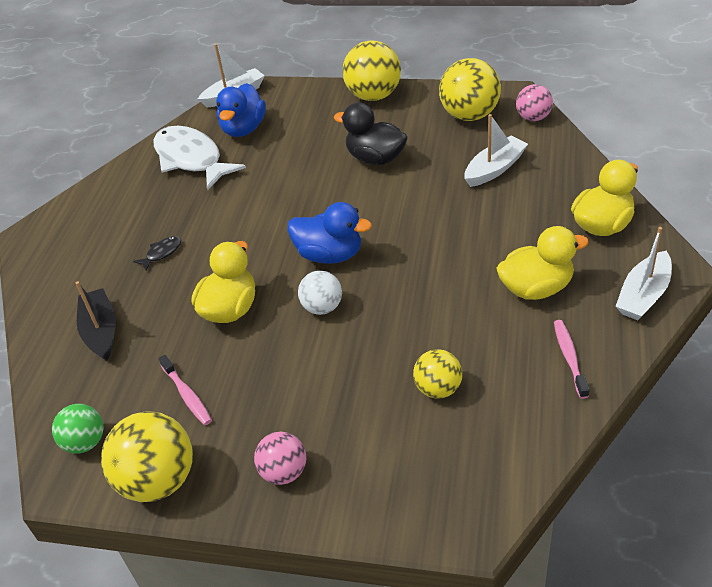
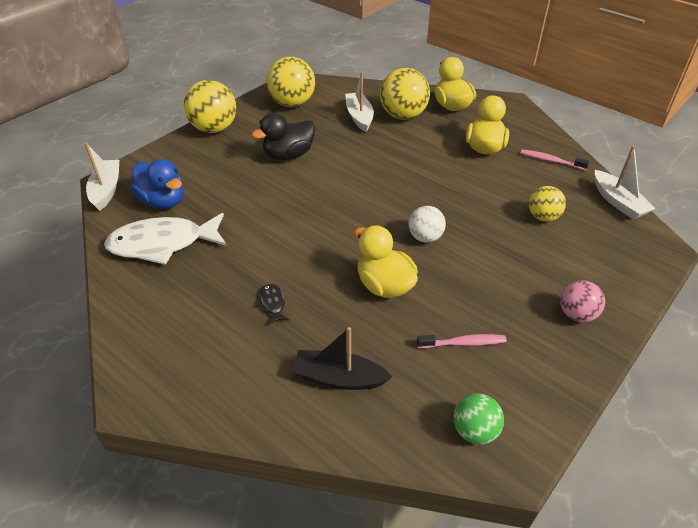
camera: 65 degrees left, 0 degrees up
(158, 480) = (547, 391): yellow ball -> yellow ball (403, 115)
(330, 255) = (372, 213): blue duck -> none
(533, 118) = (326, 85): pink ball -> none
(643, 295) = (520, 118): white boat -> white boat (618, 202)

